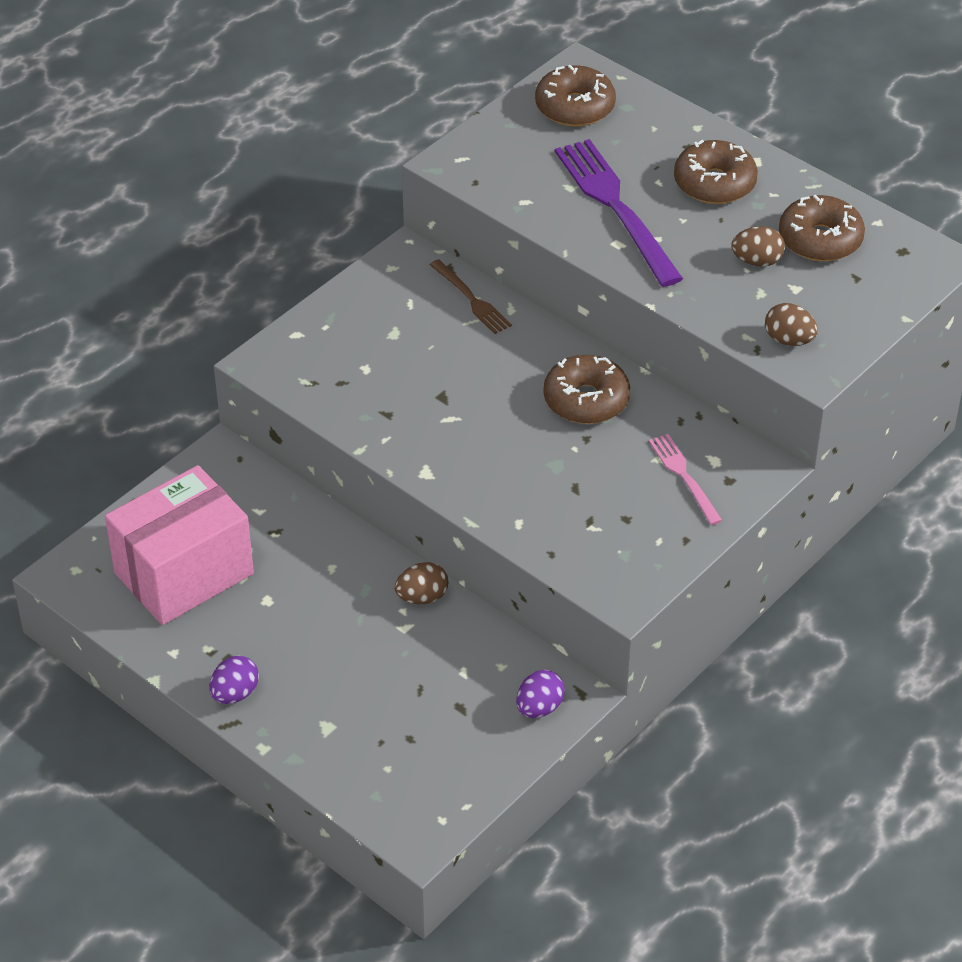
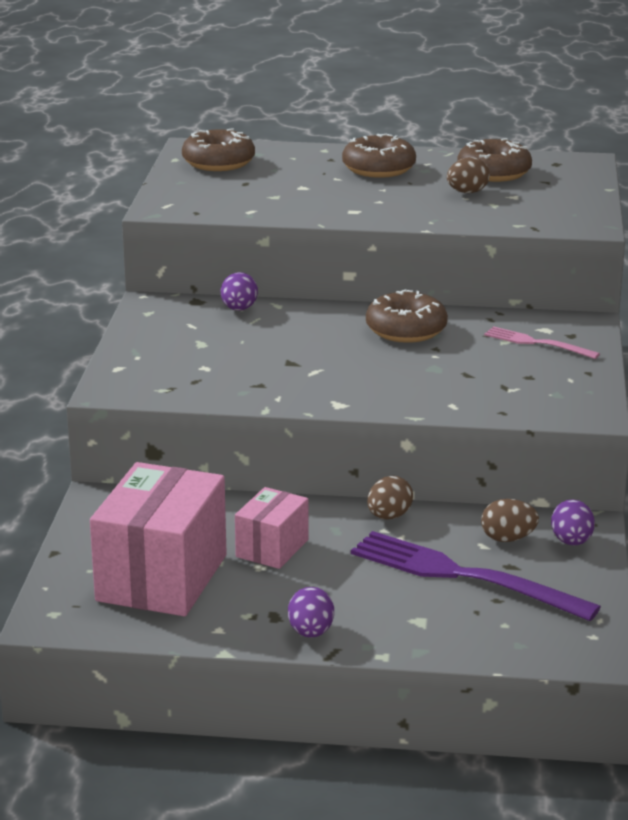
camera: 35 degrees left, 20 degrees down
(295, 585) = (272, 548): none -> pink box
(471, 299) = (239, 309): brown fork -> purple egg
(615, 207) = (324, 196): purple fork -> purple fork (463, 576)
(789, 340) = (549, 218): brown egg -> brown egg (508, 538)

